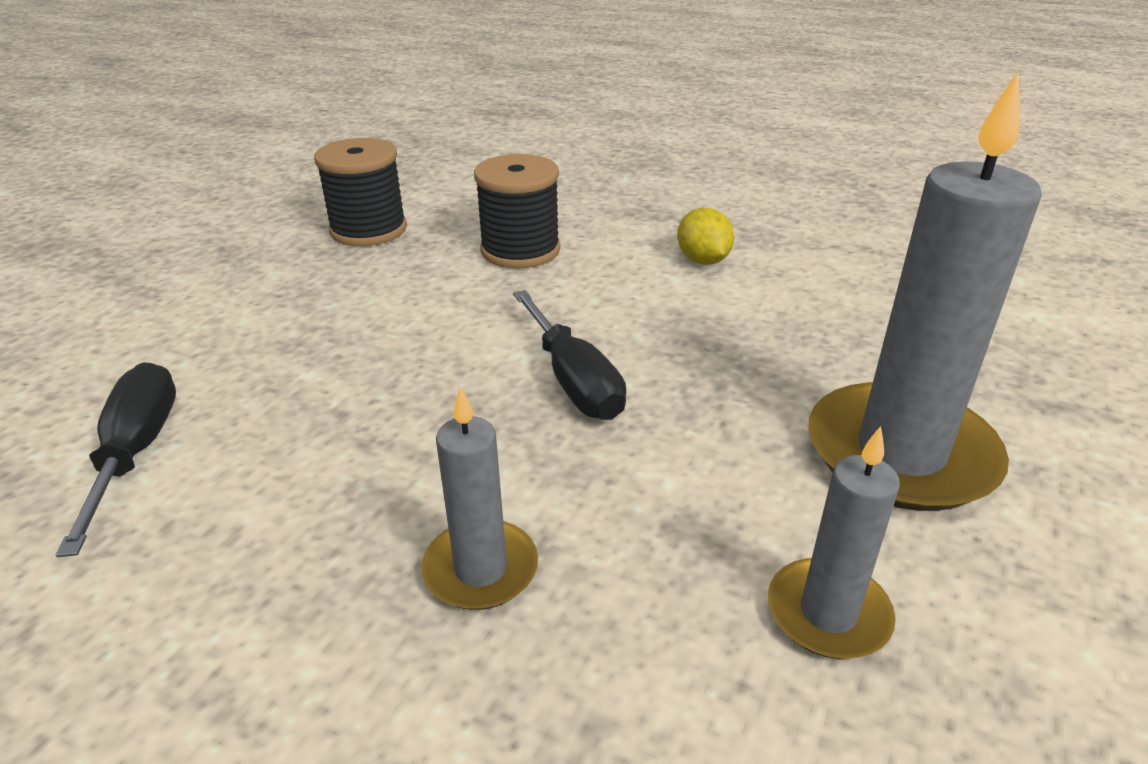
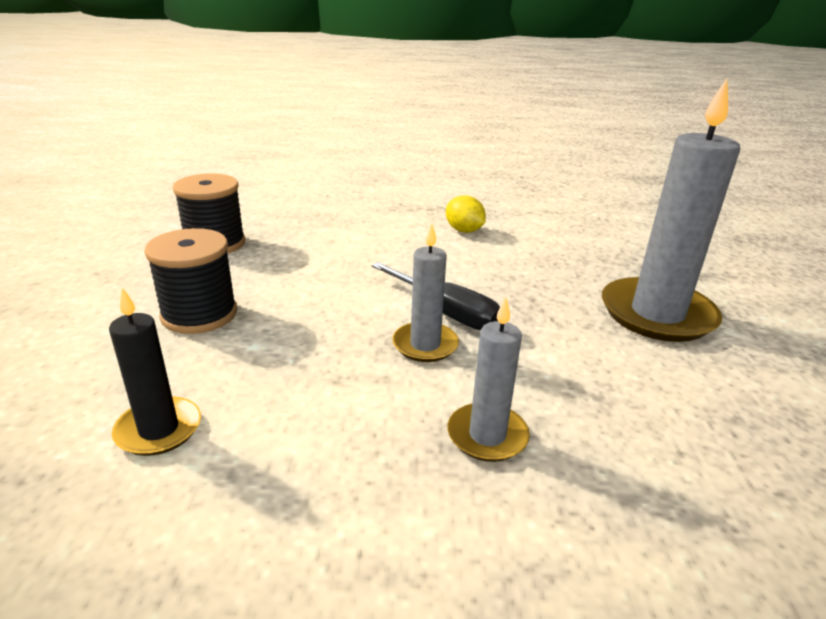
camera: 25 degrees left, 5 degrees down
(136, 452) = (159, 429): black screwdriver -> black candle
(520, 250) = (341, 241): black spool -> black spool (199, 314)
(828, 613) = (692, 403): grey candle -> grey candle (425, 345)

